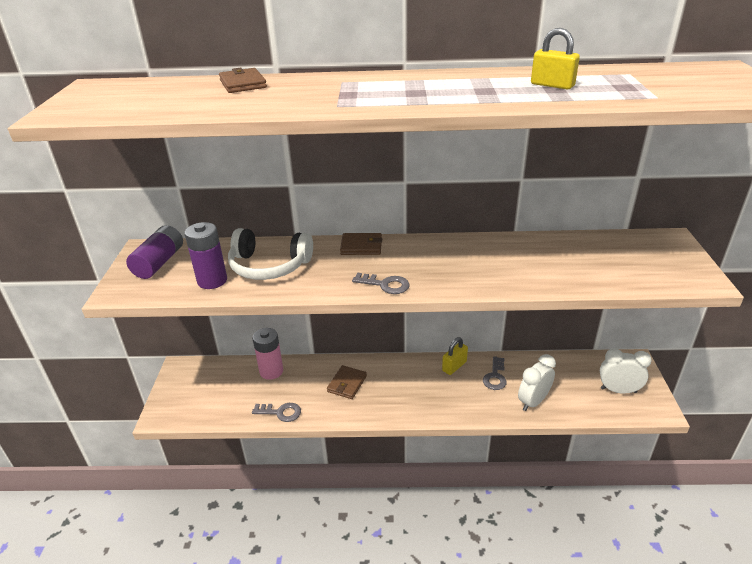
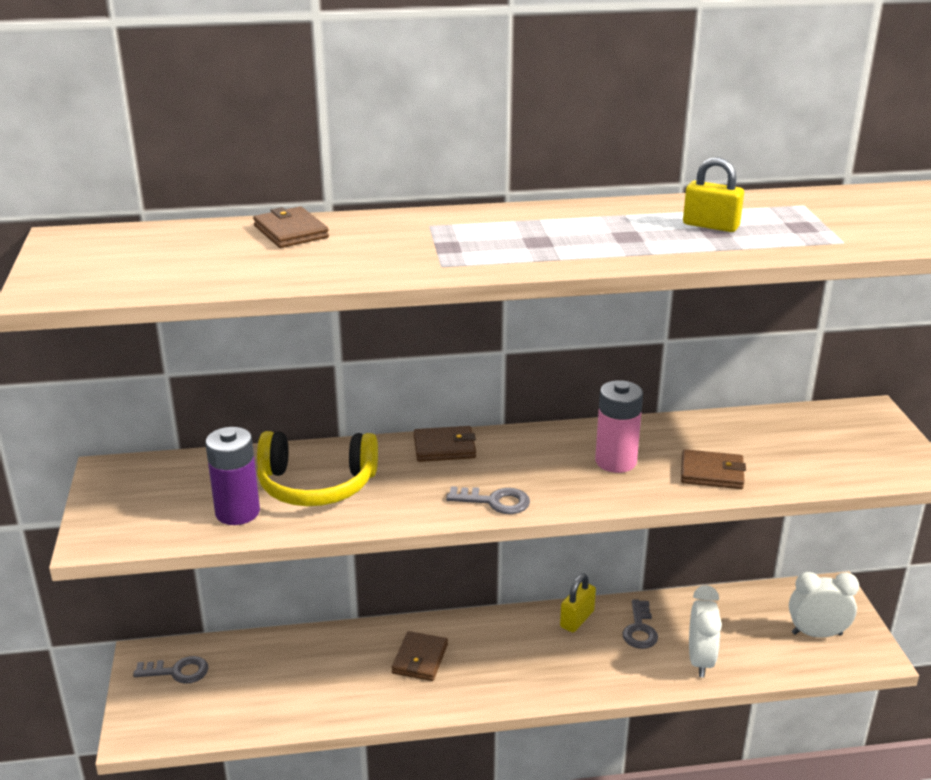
camera: 10 degrees left, 5 degrees down
(159, 262) = (144, 490): purple battery -> none
(269, 266) = (316, 485): white headphones -> yellow headphones
(271, 371) = (296, 650): pink battery -> pink battery (615, 461)
(281, 412) = (327, 710): grey key -> grey key (177, 671)
(533, 401) = (700, 660): white clock -> white clock turned 150 degrees clockwise
(545, 274) = (712, 473): none -> brown wallet

